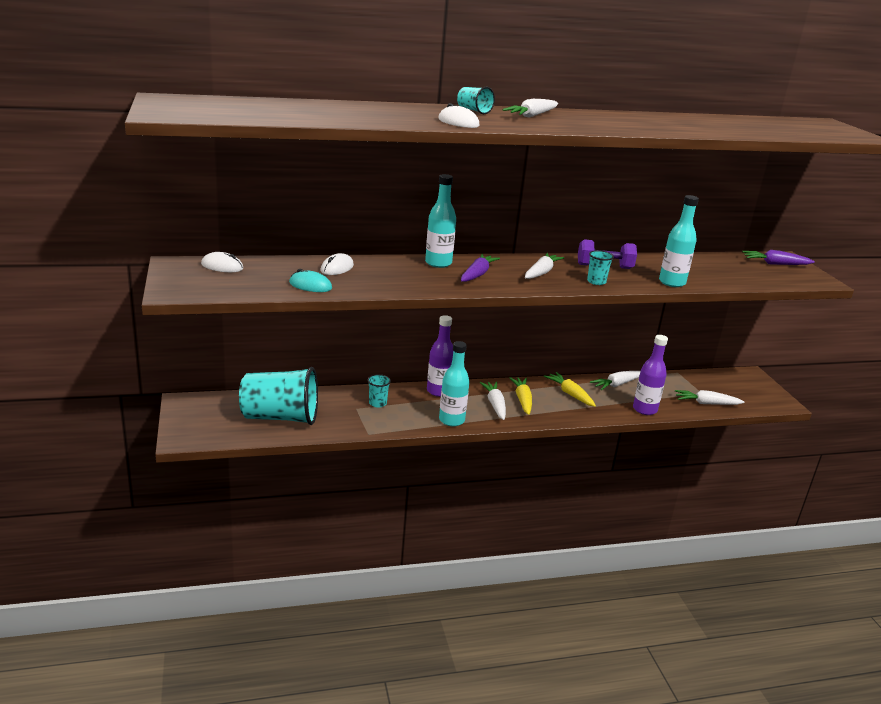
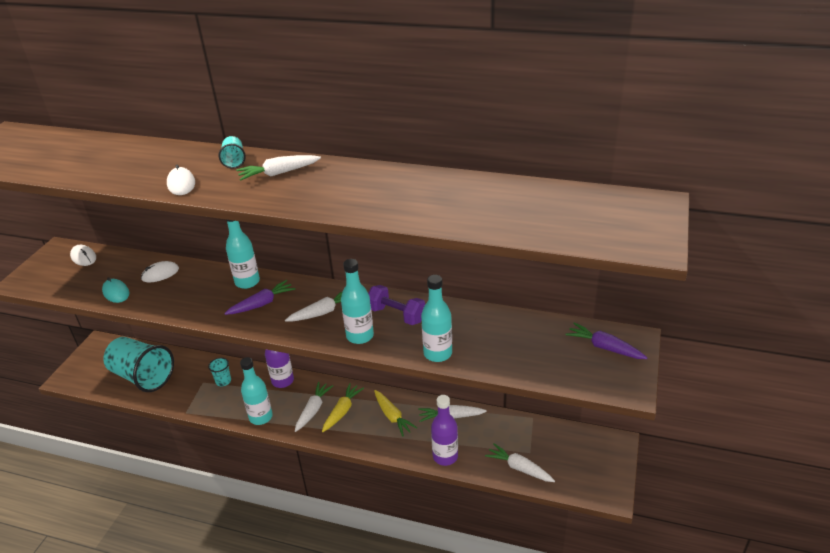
camera: 35 degrees right, 10 degrees up
(570, 394) = (392, 416): yellow carrot -> yellow carrot turned 150 degrees clockwise
(596, 281) = (360, 336): turquoise cup -> turquoise bottle

